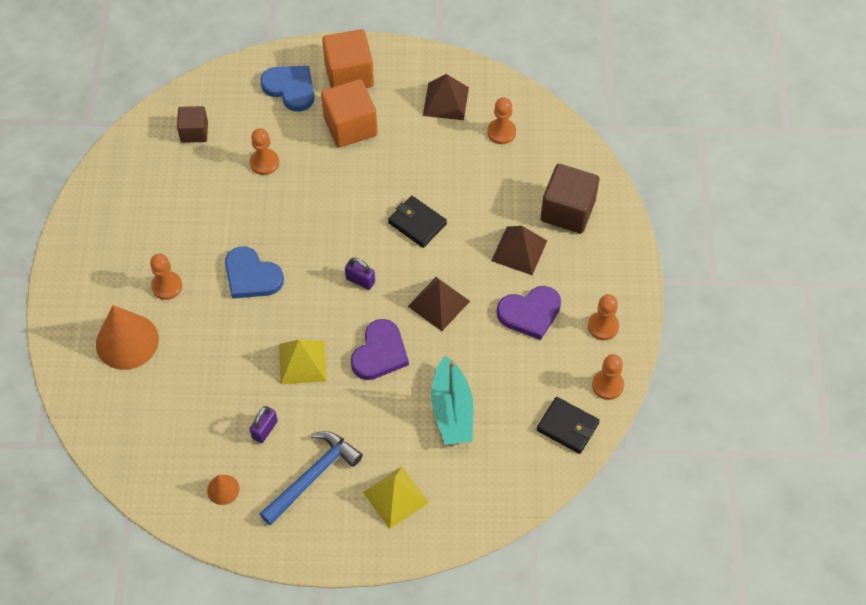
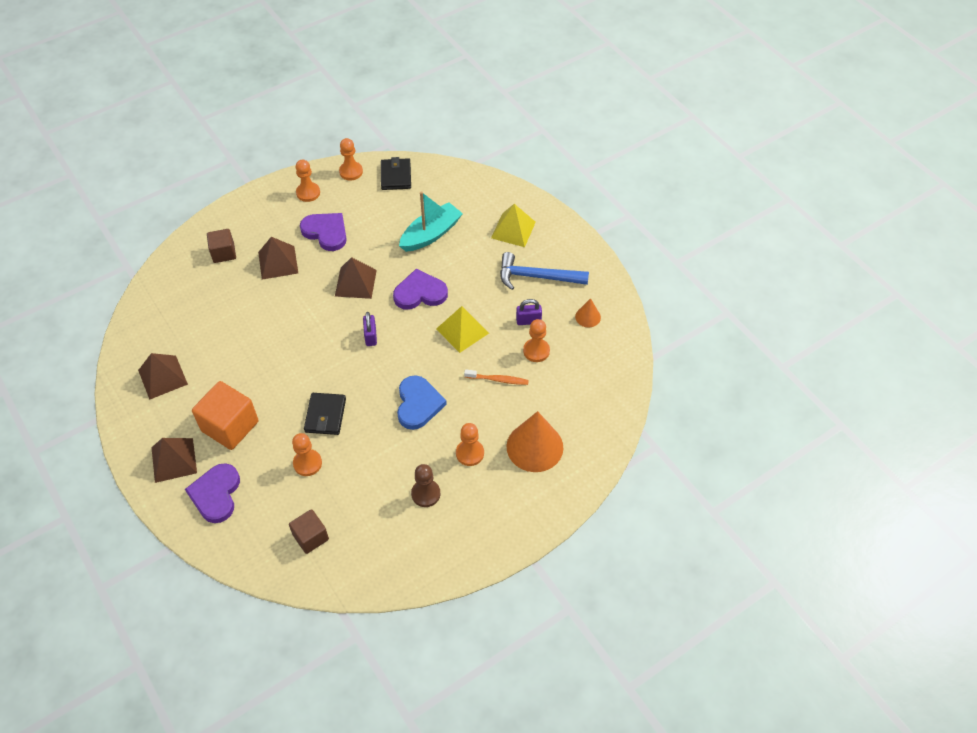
camera: 125 degrees left, 5 degrees down
(159, 231) = (425, 494): none -> brown pawn
(221, 357) = (498, 379): none -> orange toothbrush
(290, 88) = (216, 494): blue heart -> purple heart
(349, 75) = (174, 460): orange cube -> brown pyramid
(417, 223) = (296, 331): black wallet -> black wallet (325, 415)
(501, 132) = (173, 326): orange pawn -> orange pawn (536, 351)
(567, 211) = (224, 253): brown cube -> brown cube, size x0.60

